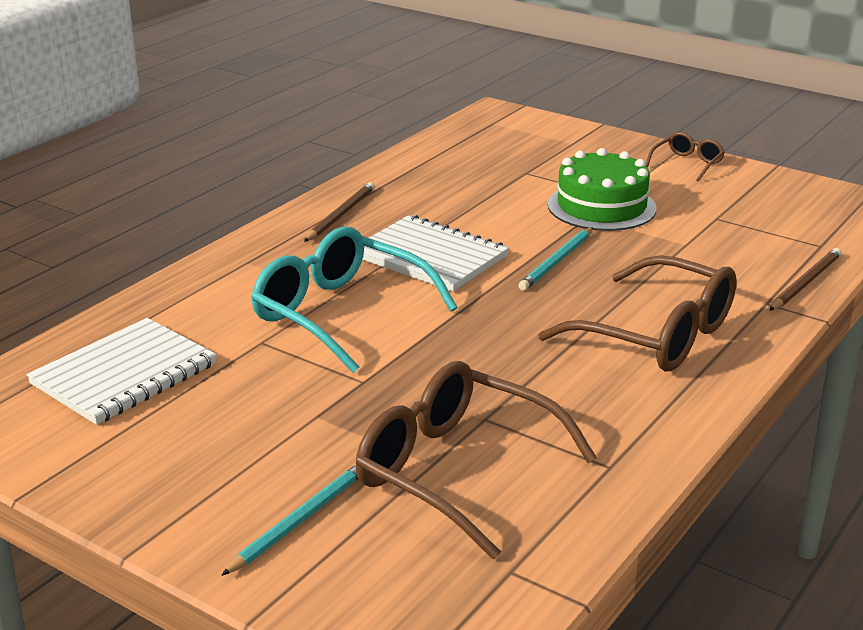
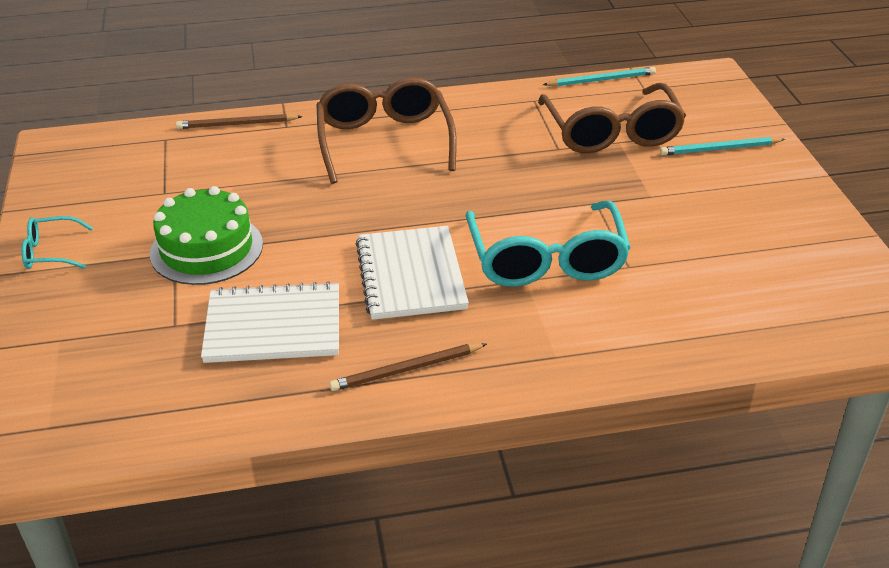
camera: 135 degrees left, 10 degrees up
(124, 374) = (751, 290): white notebook -> white notebook (273, 326)
(557, 261) = (337, 219): turquoise pencil -> turquoise pencil (601, 80)
(687, 164) = (50, 252): brown glasses -> turquoise glasses

